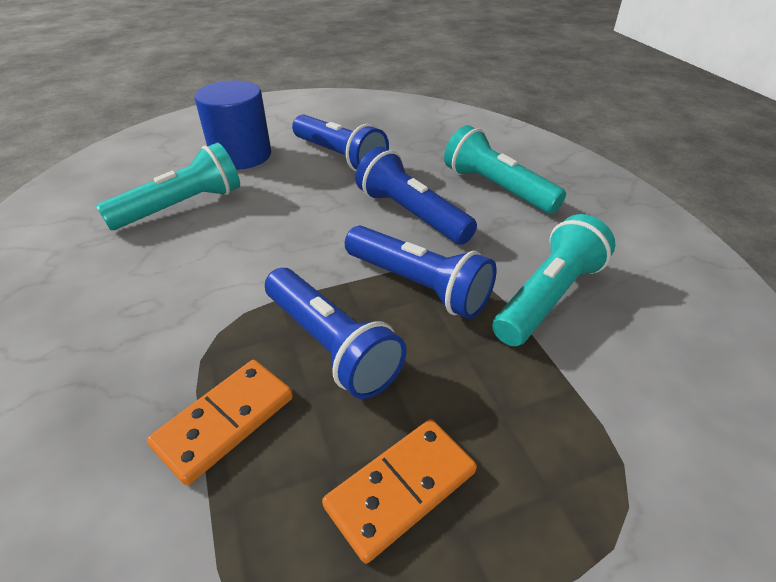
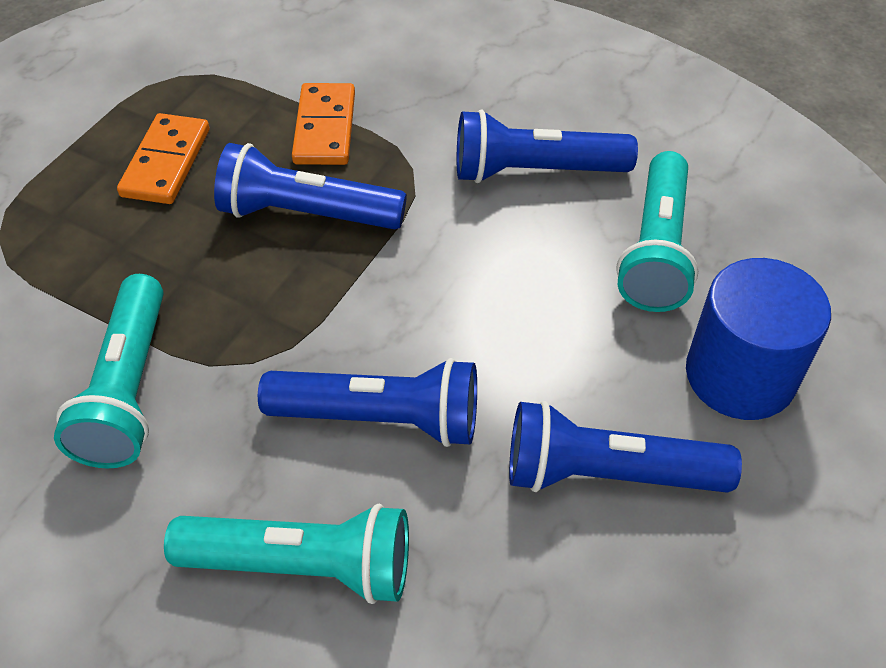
camera: 140 degrees right, 10 degrees up
(418, 285) = (280, 317): blue flashlight -> blue flashlight (534, 171)

